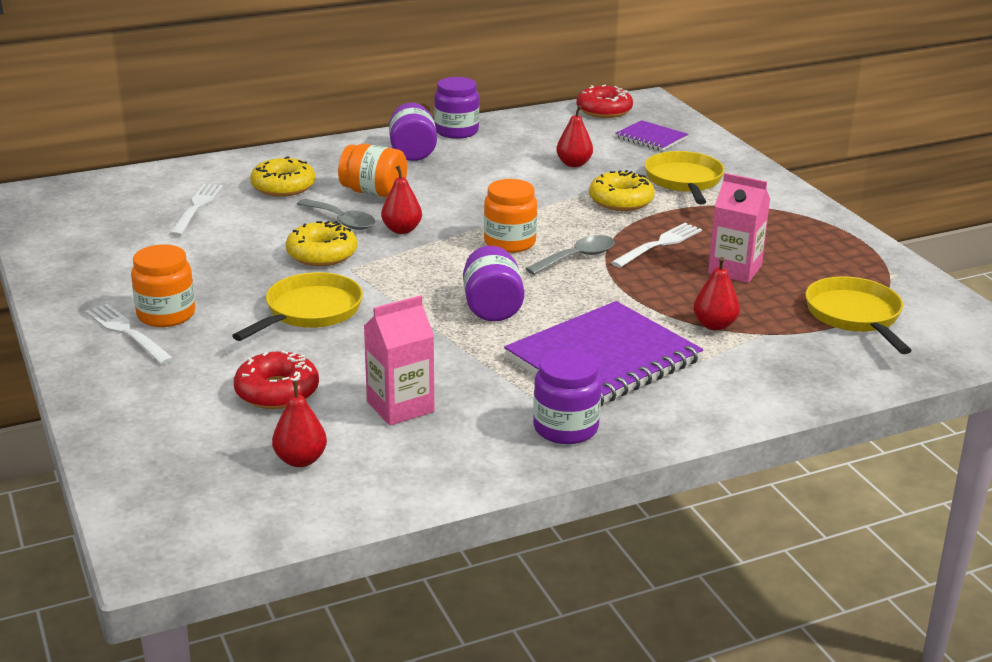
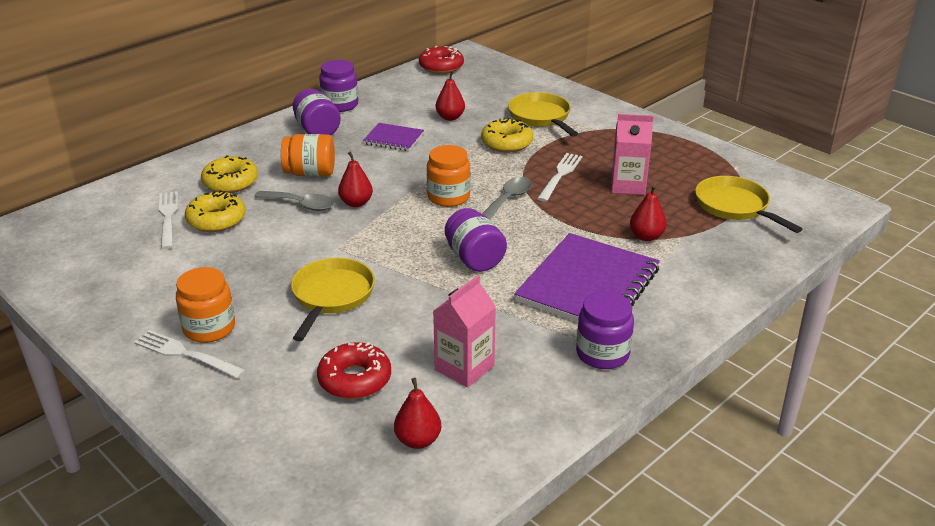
camera: 20 degrees left, 5 degrees up
(322, 254) = (305, 239): yellow donut -> yellow donut (216, 220)
(651, 138) = (492, 84): purple notebook -> purple notebook (393, 139)

